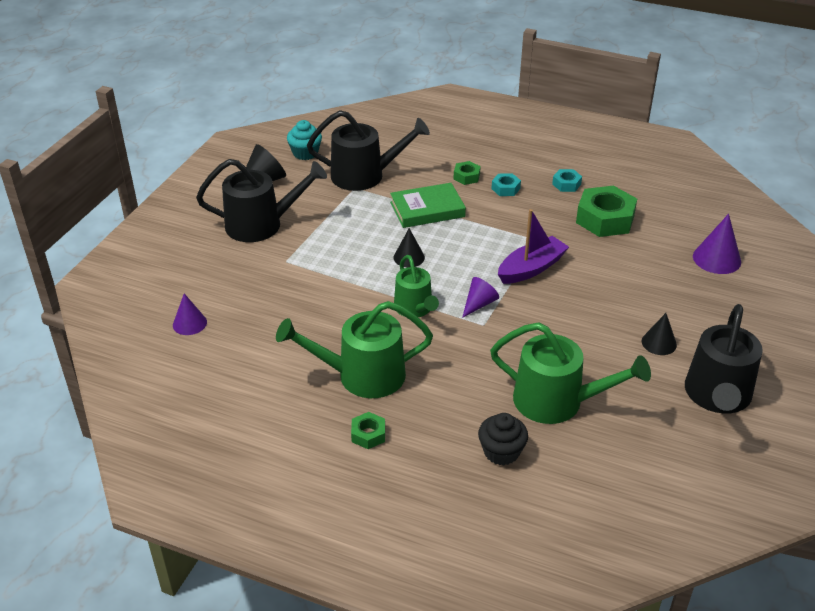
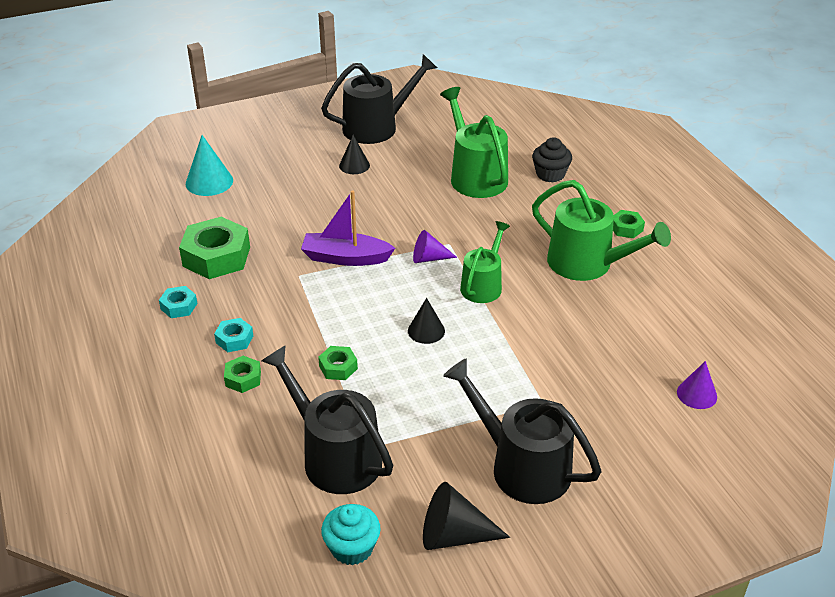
camera: 135 degrees left, 0 degrees up
(427, 209) = (338, 367): green book -> green nut
(716, 259) = (209, 182): purple cone -> turquoise cone

